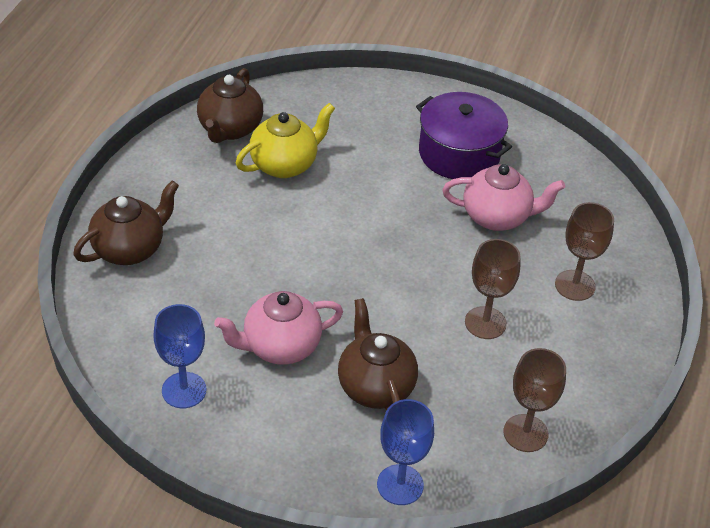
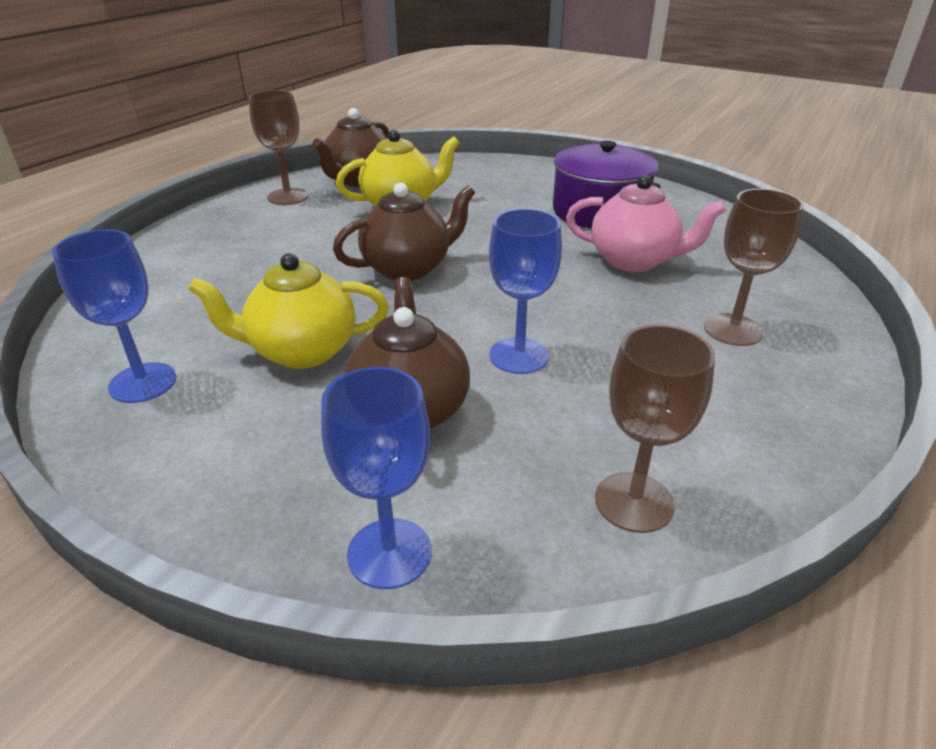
camera: 15 degrees right, 10 degrees down
(130, 249) = (189, 251): brown teapot -> brown teapot (408, 268)
(280, 347) = (302, 351): pink teapot -> yellow teapot
(433, 330) = (519, 356): none -> blue goblet
(485, 323) = (596, 355): brown goblet -> brown goblet (288, 197)

